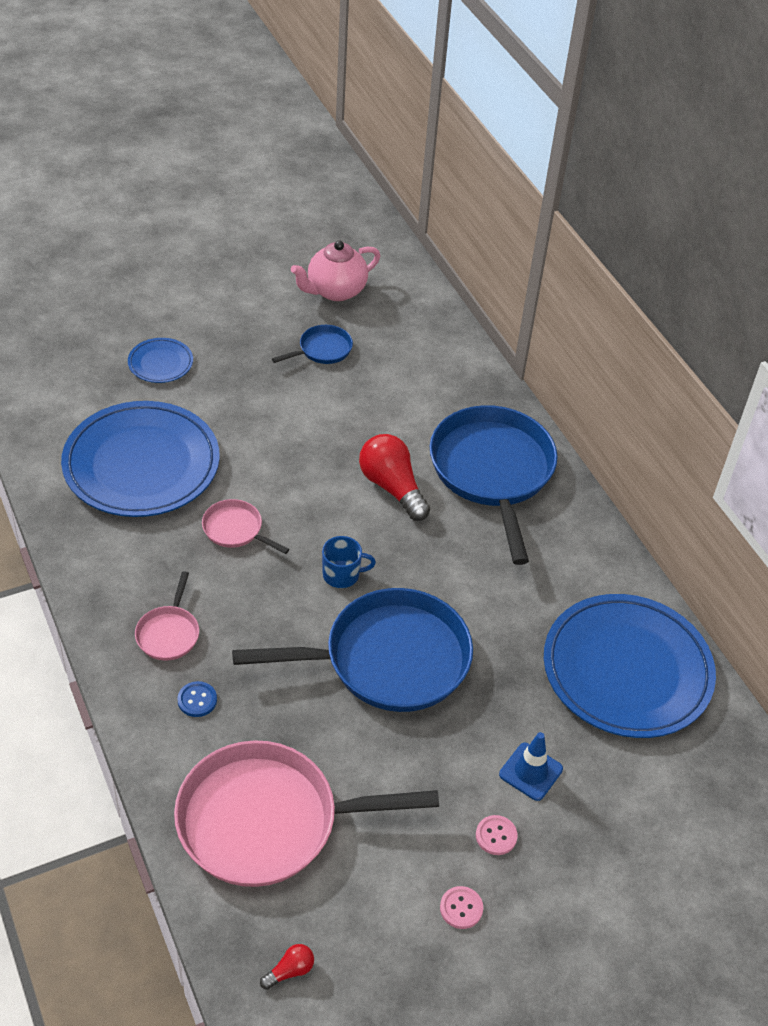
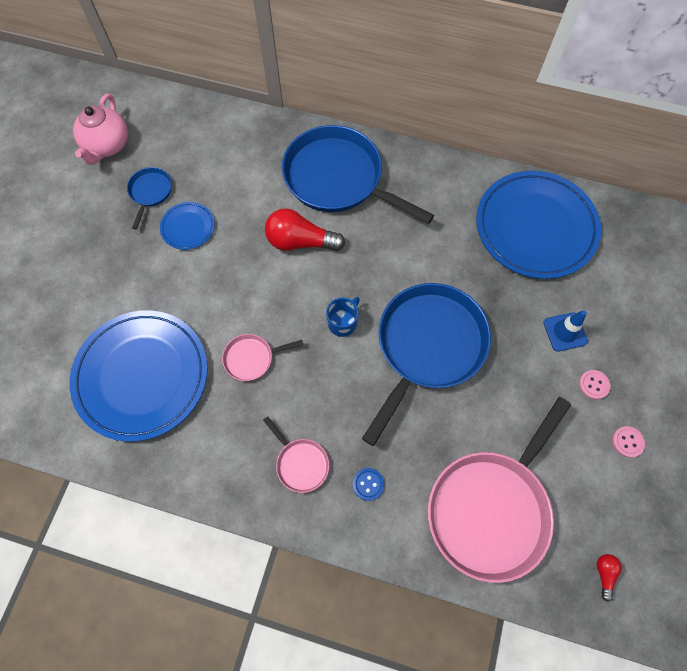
camera: 45 degrees left, 20 degrees up
(160, 363) = (62, 297): blue plate -> blue plate (188, 227)

